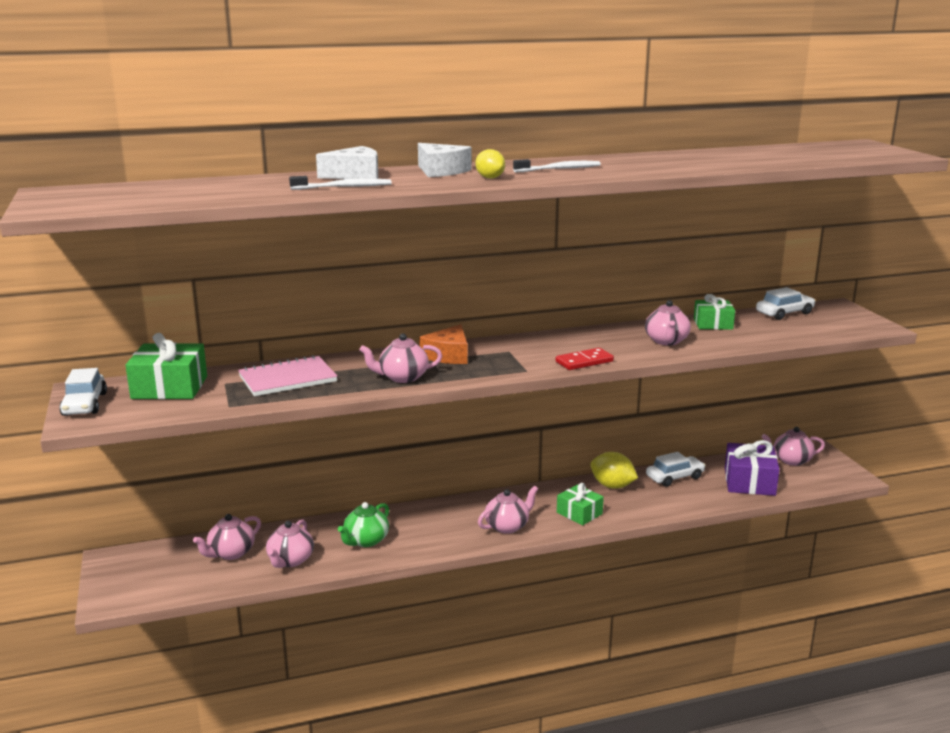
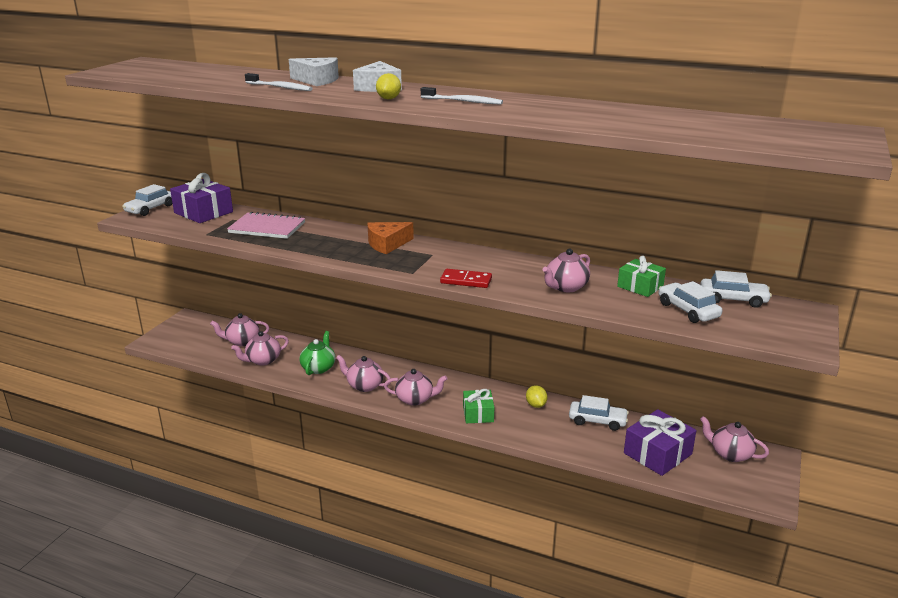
camera: 40 degrees right, 5 degrees up
(169, 387) = (203, 212): green gift -> purple gift
(365, 541) = (318, 368): green teapot -> green teapot turned 120 degrees clockwise
(402, 377) = (327, 249): pink teapot -> pink teapot (364, 385)
(612, 486) = (536, 405): yellow lemon -> yellow lemon, size x0.63
(775, 329) = (688, 310): none -> white car

